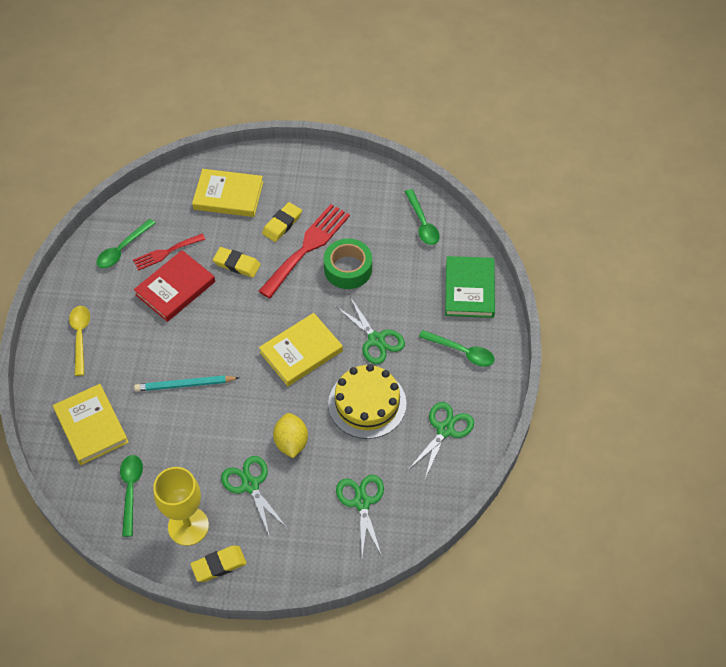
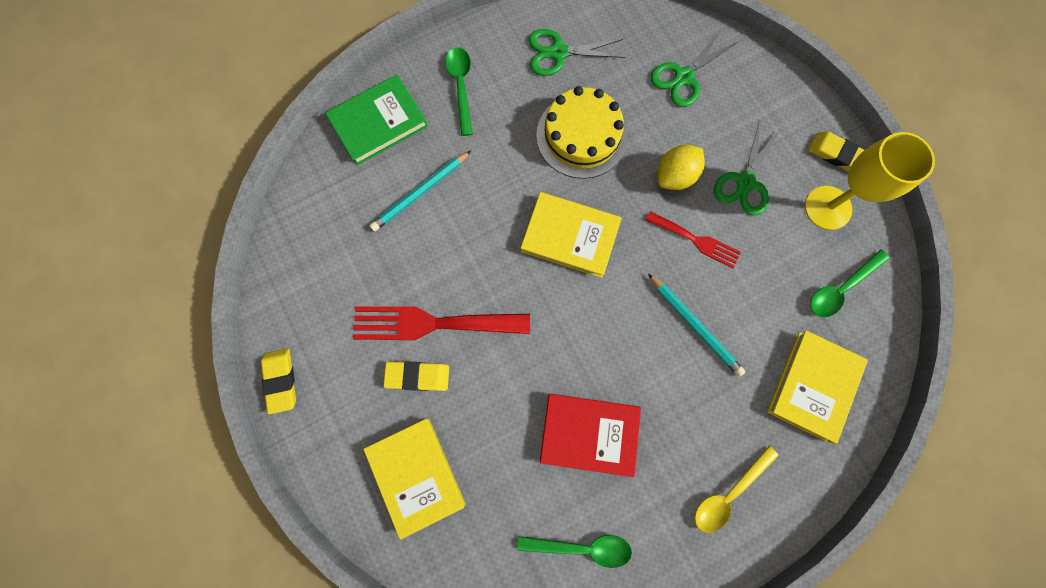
camera: 125 degrees left, 20 degrees up
(166, 252) = (549, 486): red fork -> red fork (696, 240)
(237, 264) = (508, 387): yellow eraser -> yellow eraser (281, 380)
(348, 269) = (433, 259): green tape -> none
(376, 339) = (503, 173): green scissors -> none
(399, 286) = (420, 193): none -> turquoise pencil
(422, 223) = (318, 220): green spoon -> none

